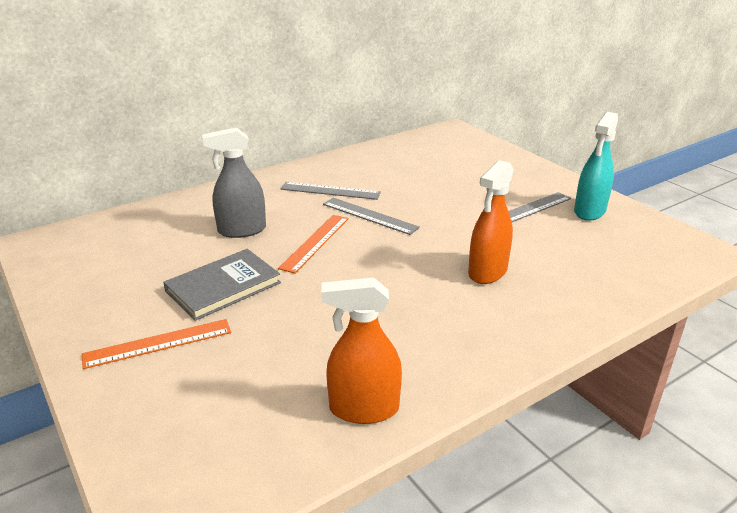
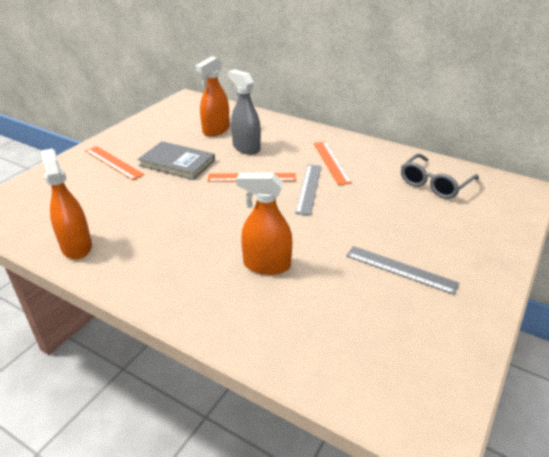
camera: 65 degrees right, 5 degrees up
(169, 240) = (216, 130): none -> orange spray bottle
(330, 191) = (331, 162): grey ruler -> orange ruler
(415, 158) = (434, 184): none -> grey glasses
(589, 211) = (439, 313): turquoise spray bottle -> none

